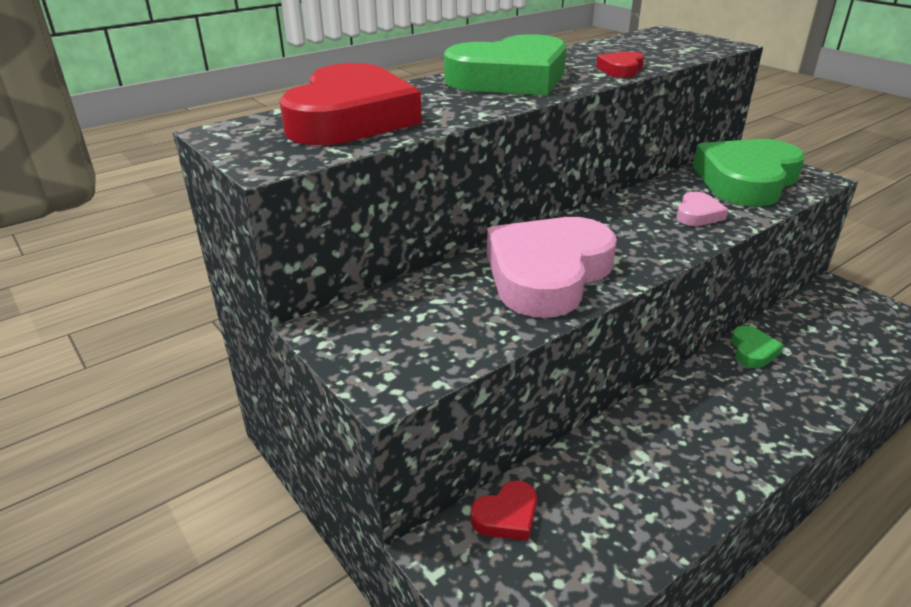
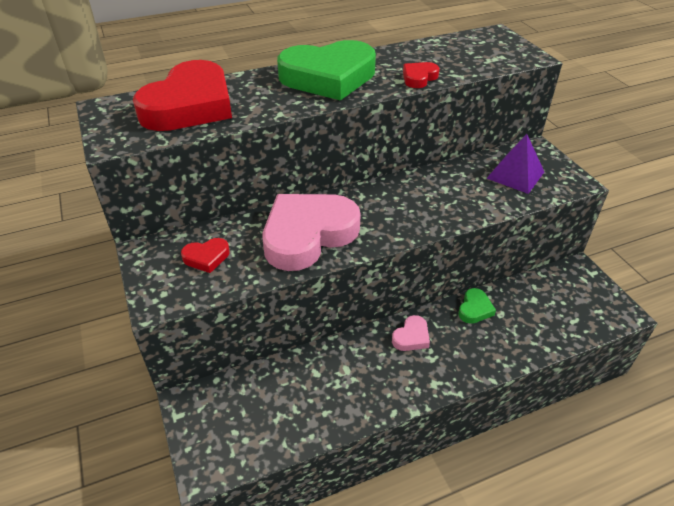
camera: 15 degrees right, 10 degrees up
(506, 516) = (237, 390): red heart -> red heart (206, 257)
(698, 214) = (452, 201): pink heart -> pink heart (411, 337)
(746, 180) = (515, 175): green heart -> purple pyramid

